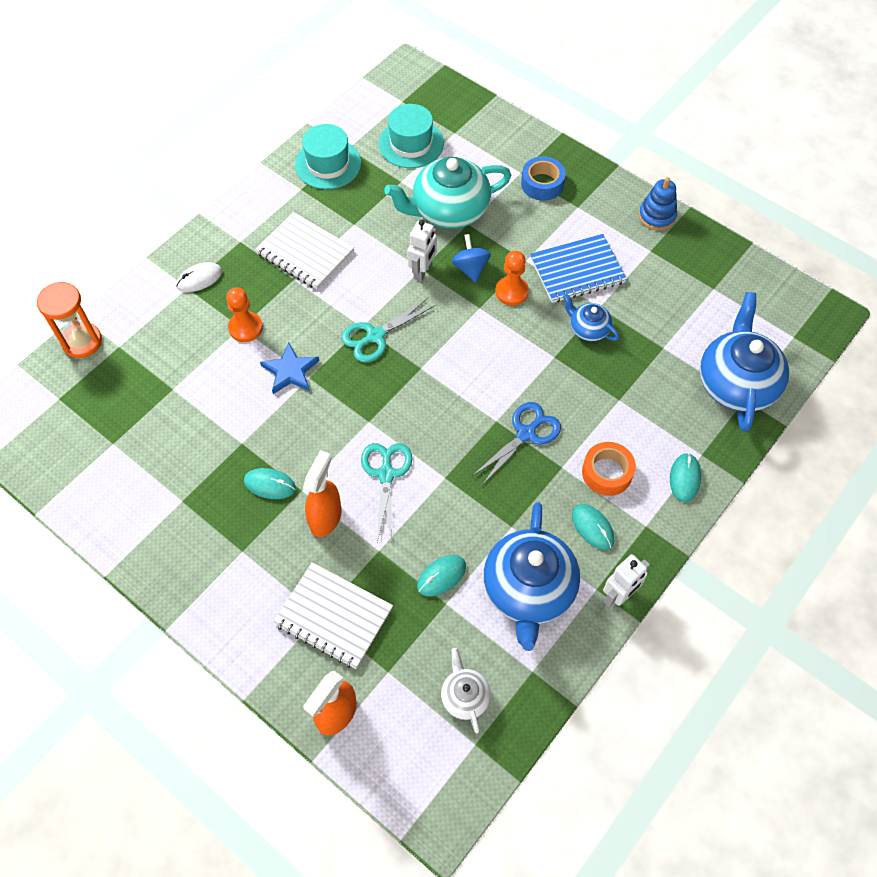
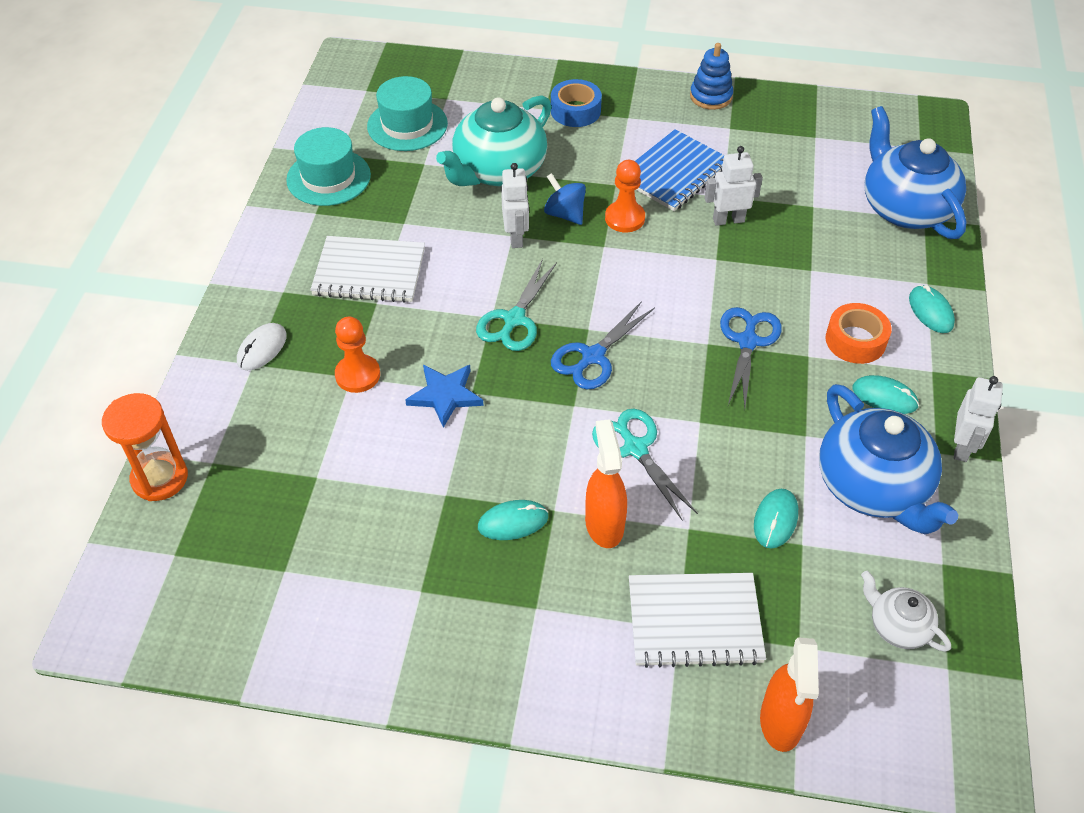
camera: 30 degrees left, 10 degrees down
(408, 391) = (593, 357): none -> blue scissors
(588, 329) = (728, 220): blue teapot -> white robot

